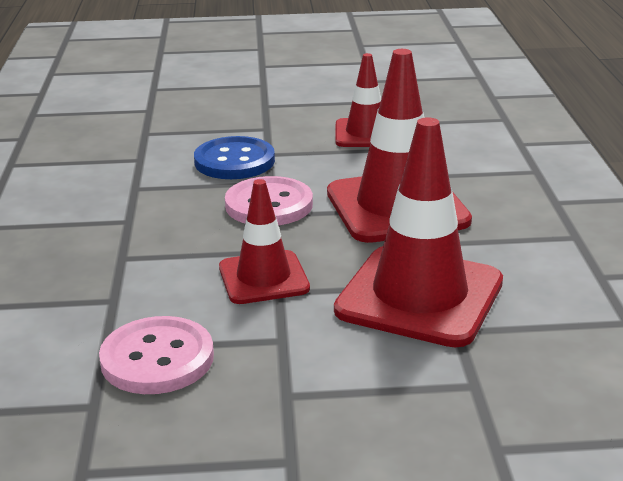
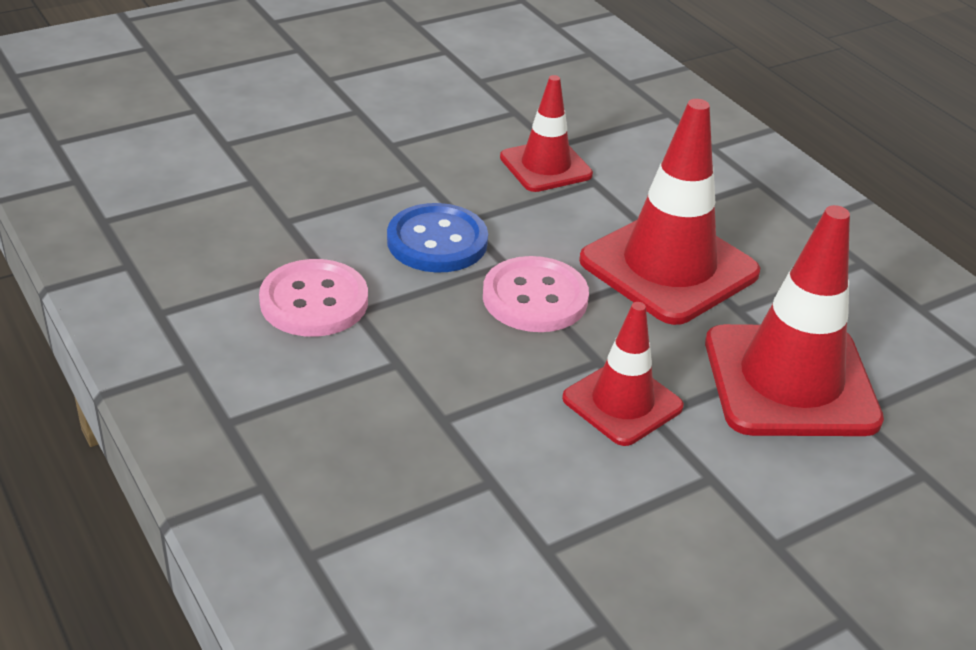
camera: 30 degrees left, 10 degrees up
(157, 359) = (614, 544): pink button -> pink button (314, 301)

